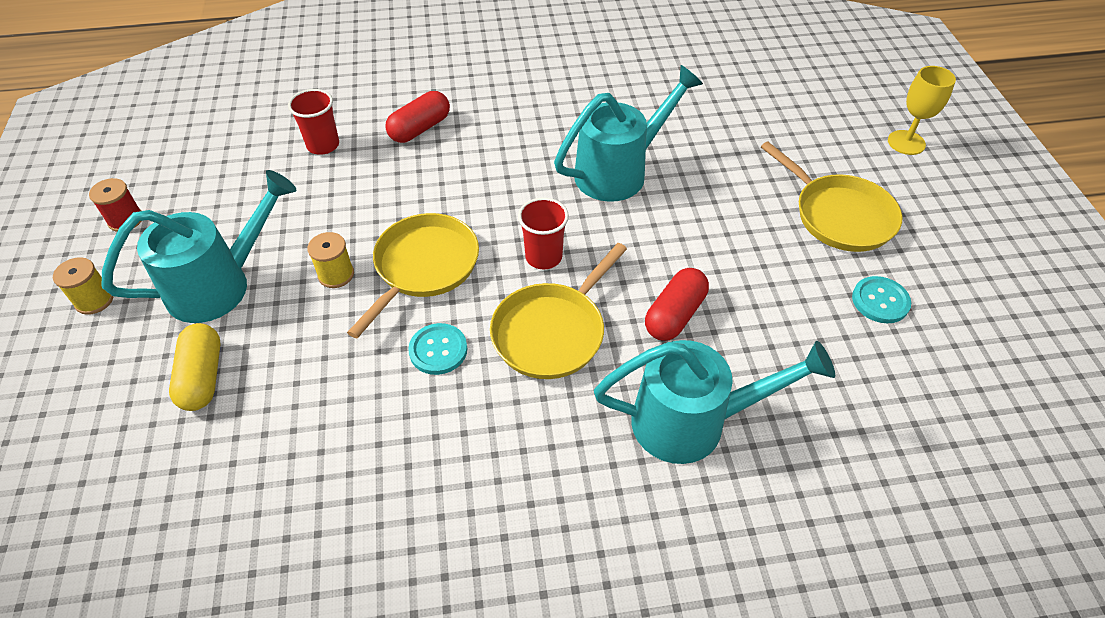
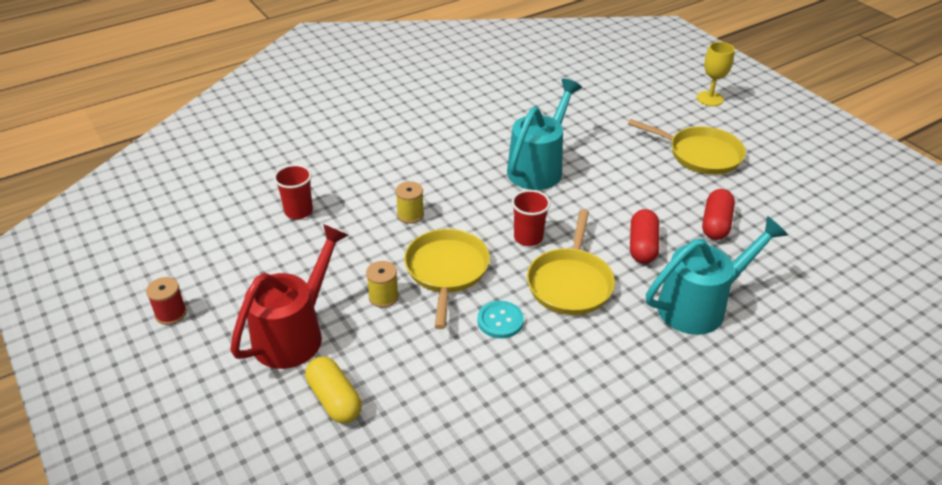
camera: 25 degrees left, 10 degrees down
(94, 300) = (194, 379): yellow spool -> yellow spool (410, 215)
(220, 285) = (295, 333): turquoise watering can -> red watering can
(420, 129) = (368, 178): red capsule -> red capsule (715, 224)
(880, 301) = (759, 198): turquoise button -> none

